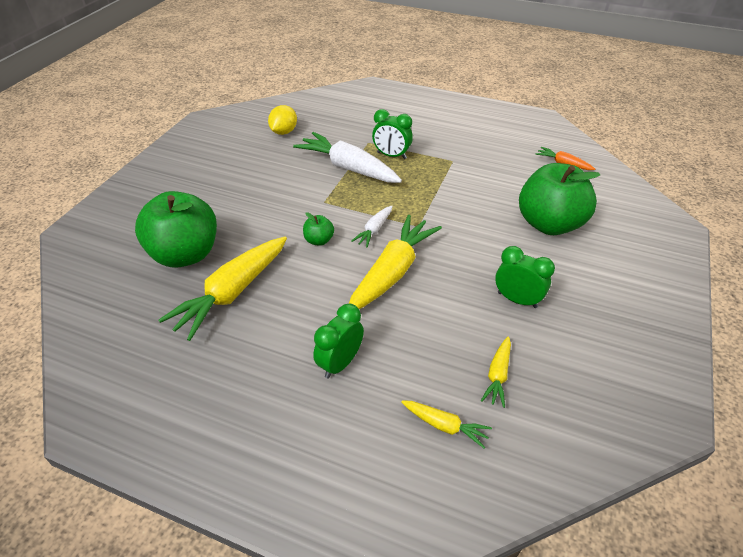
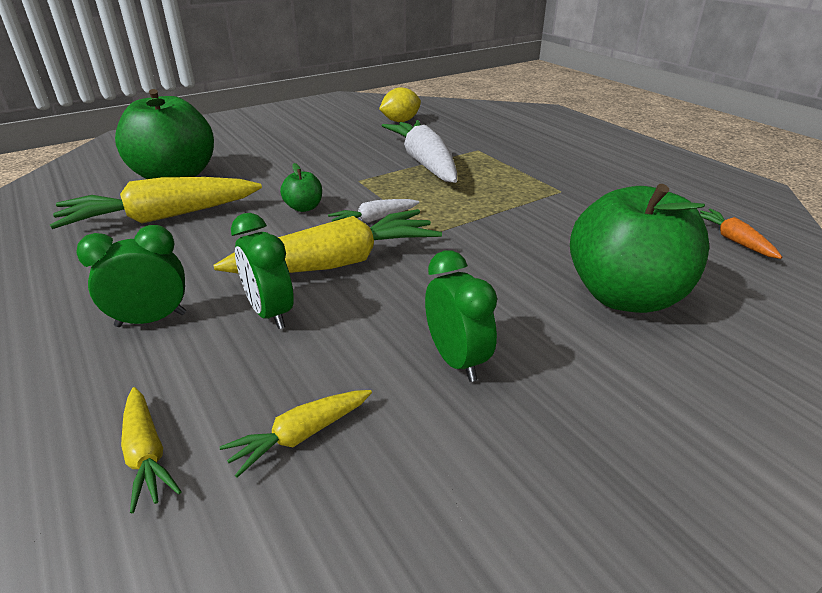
camera: 35 degrees right, 10 degrees down
(391, 155) = (489, 166): green clock -> green clock (270, 313)

